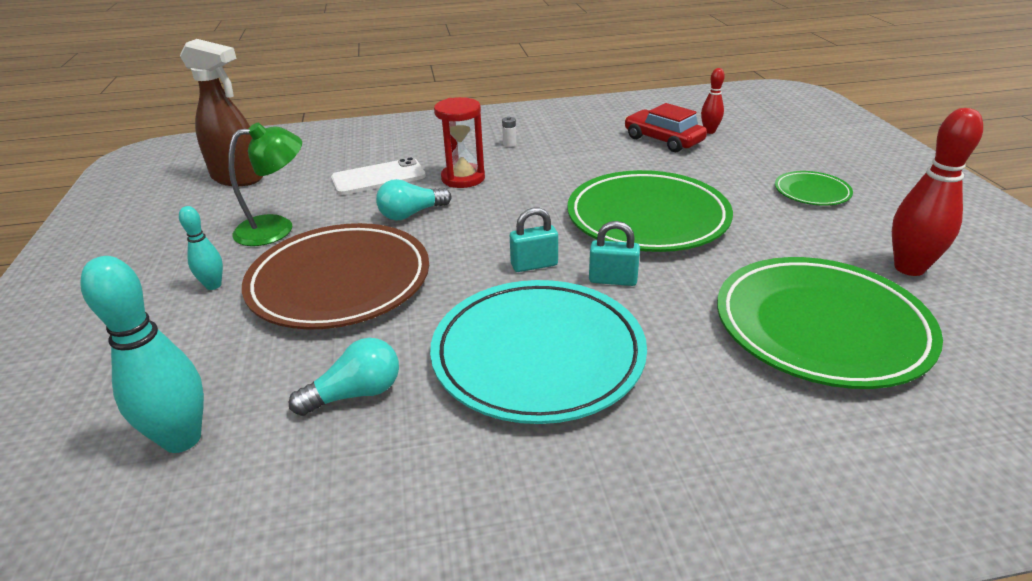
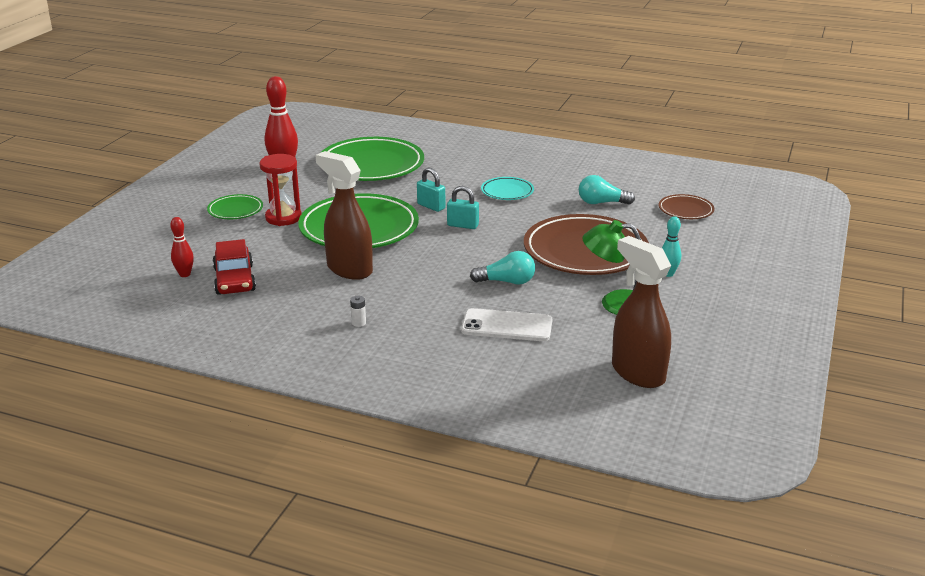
camera: 150 degrees left, 5 degrees down
(182, 439) = (685, 210): turquoise bowling pin -> brown plate
(463, 178) = (439, 300): red hourglass -> red hourglass (283, 218)
(538, 355) = (507, 192): turquoise plate -> turquoise plate, size x0.48
(583, 176) = (349, 269): none -> brown spray bottle

